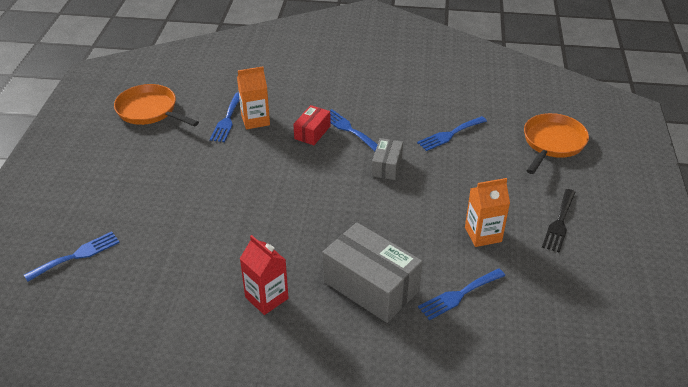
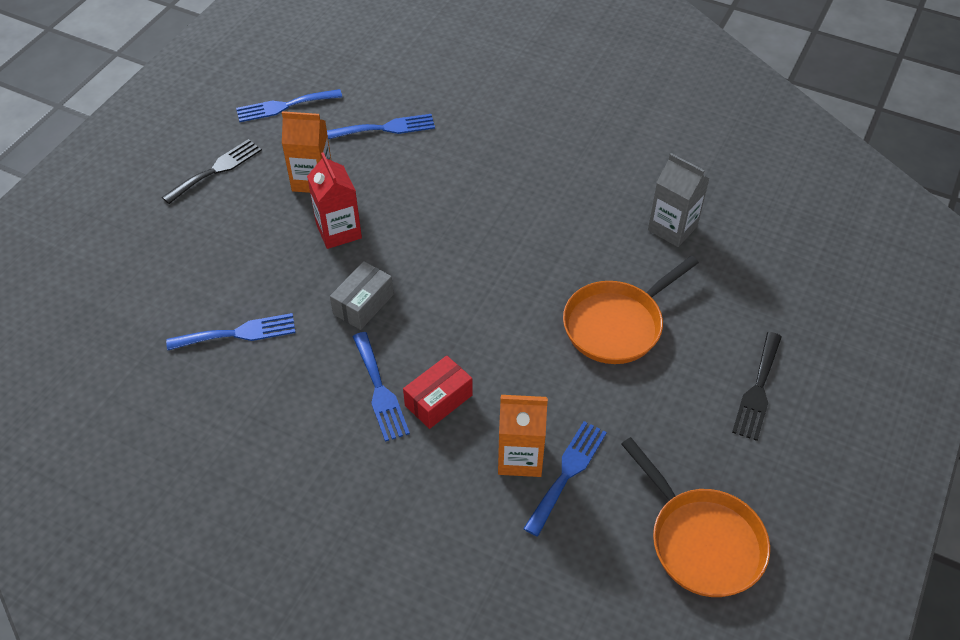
camera: 160 degrees left, 10 degrees up
(77, 255) = (806, 283): blue fork -> blue fork (284, 106)
(117, 181) = (757, 390): none -> black fork
(185, 271) = (672, 228): none -> grey carton
(266, 298) = (587, 176): red carton -> red carton (338, 231)
(371, 286) = (471, 159): grey box -> none
(552, 143) = (113, 276): orange pan -> orange pan (617, 324)

